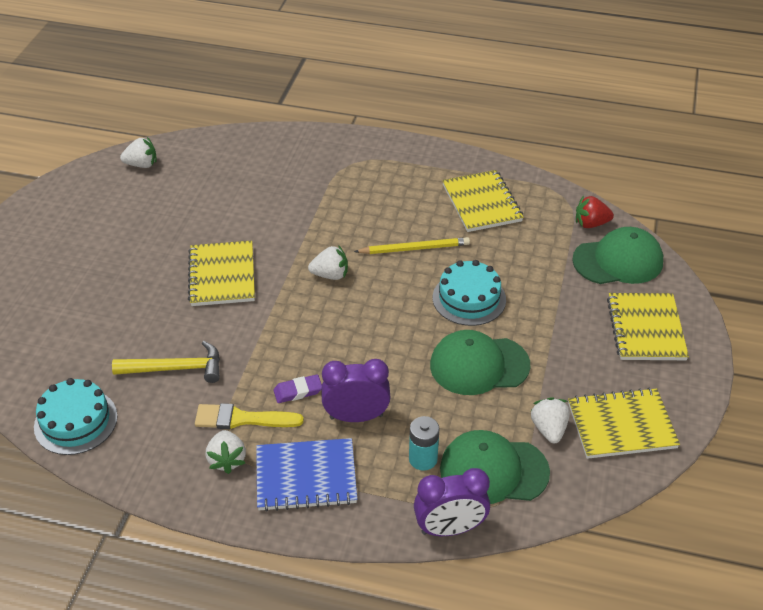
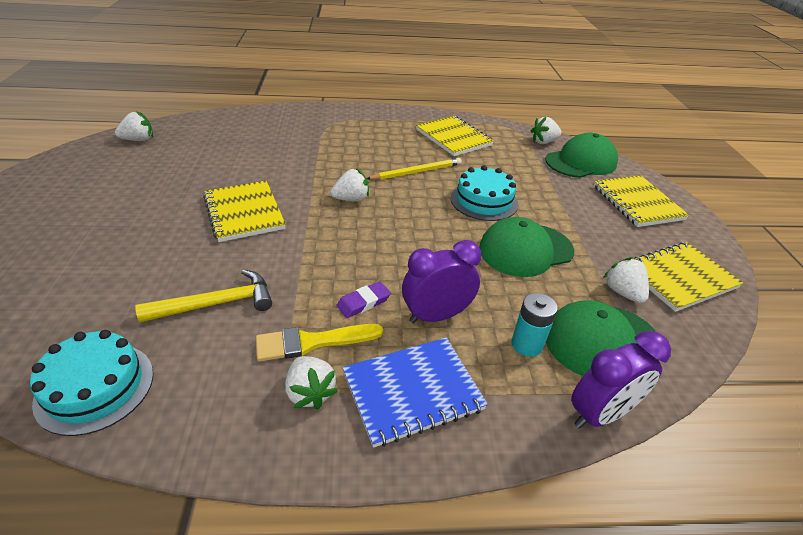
camera: 20 degrees left, 5 degrees down
(591, 224) = (543, 142): red strawberry -> white strawberry

